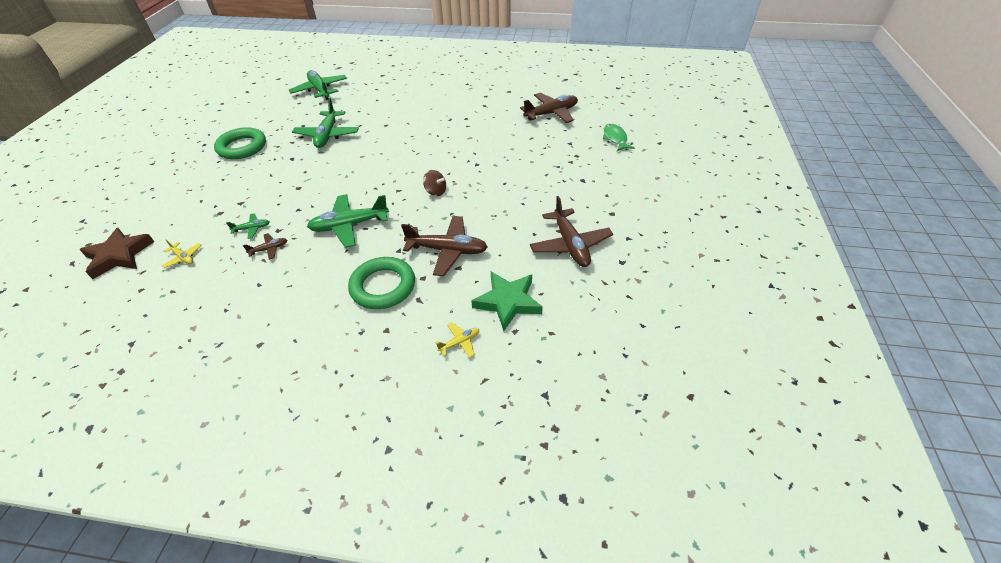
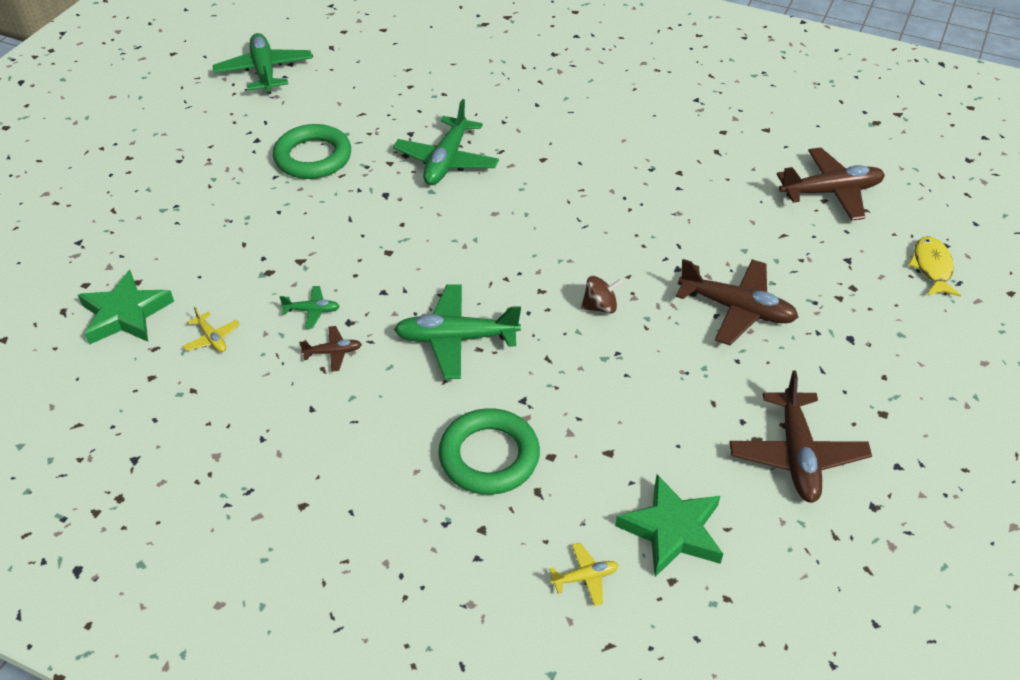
camera: 15 degrees right, 0 degrees up
(119, 255) = (125, 314): brown star -> green star
(320, 90) = (447, 67): green plane -> green plane (264, 71)
(435, 191) = (600, 307): brown spinning top -> brown spinning top turned 60 degrees counterclockwise
(447, 250) = (598, 418): brown plane -> brown plane (736, 309)
(615, 138) = (932, 267): green fish -> yellow fish

